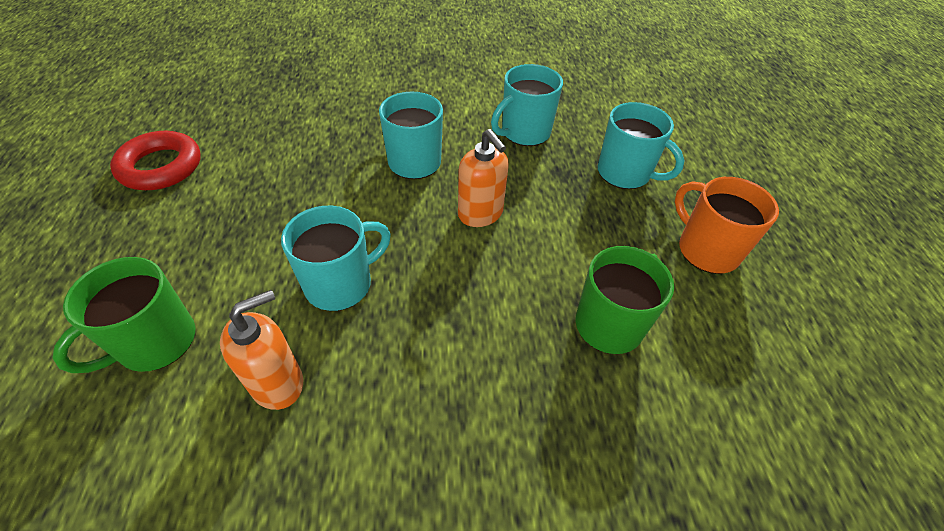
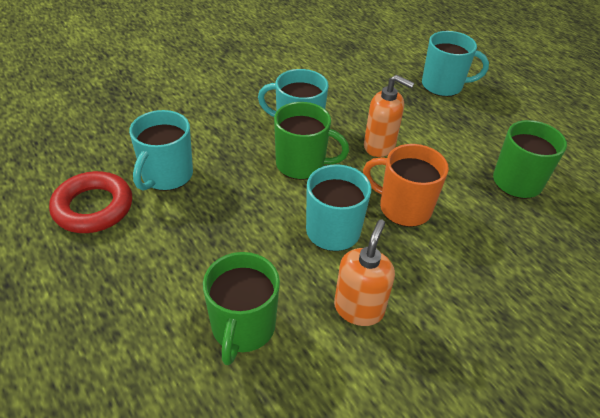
camera: 30 degrees left, 5 degrees down
(379, 201) = (302, 164): none -> green mug
(524, 132) = (354, 80): turquoise mug -> turquoise mug (166, 176)
(706, 250) = (528, 116): orange mug -> orange mug (403, 208)

